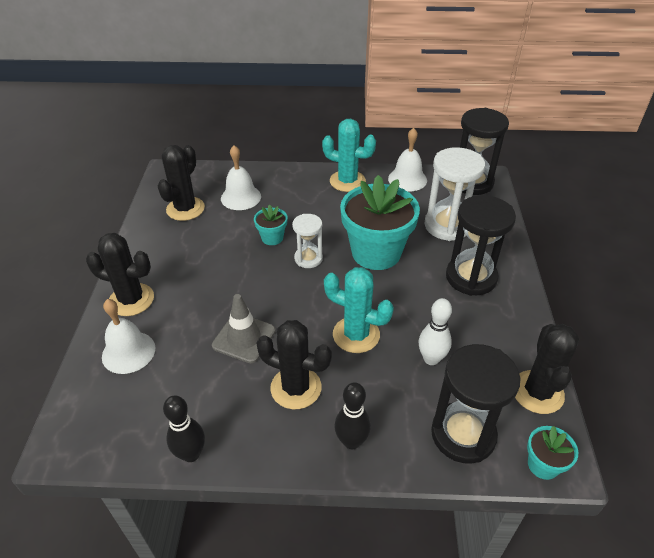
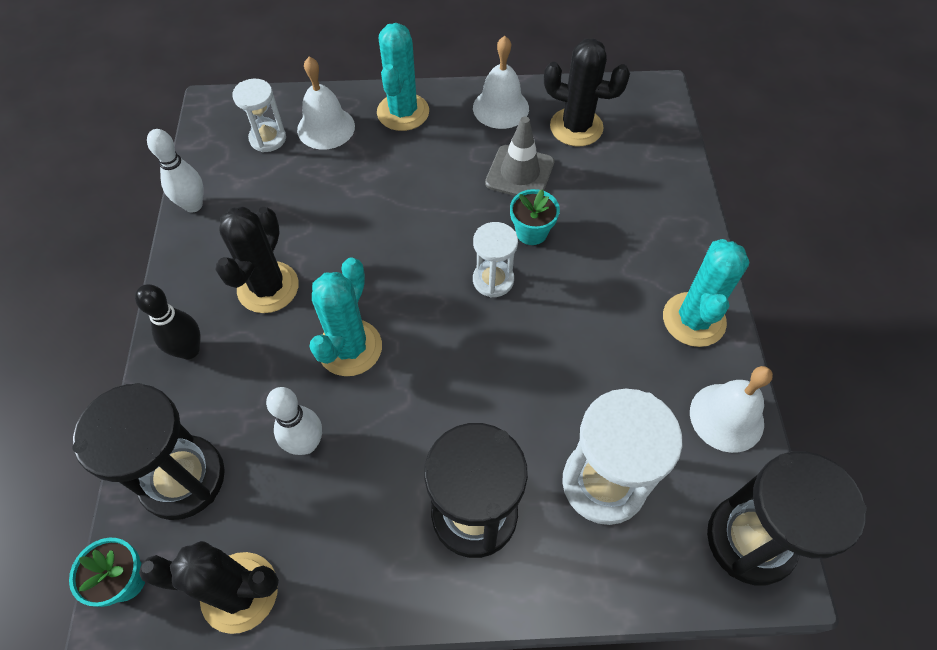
camera: 85 degrees right, 15 degrees up
(125, 396) = (268, 139): none -> white hourglass
(131, 300) = (403, 112): black cactus -> turquoise cactus
(191, 454) = (193, 205): black bowling pin -> white bowling pin
(241, 197) = (616, 183): white bell -> white bell (500, 108)
(244, 338) = (345, 226): grey traffic cone -> grey traffic cone (520, 173)
(376, 253) = (517, 369): turquoise flower pot -> none

